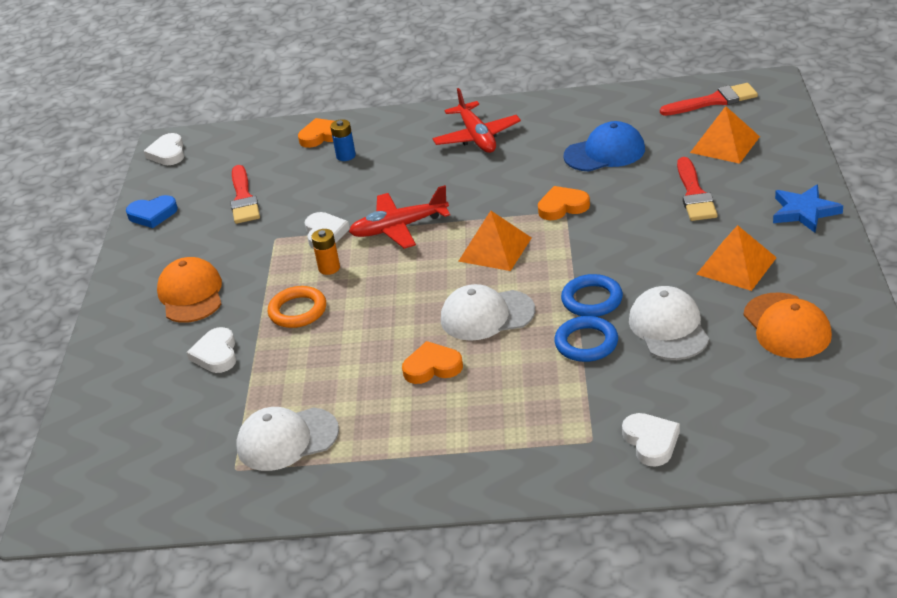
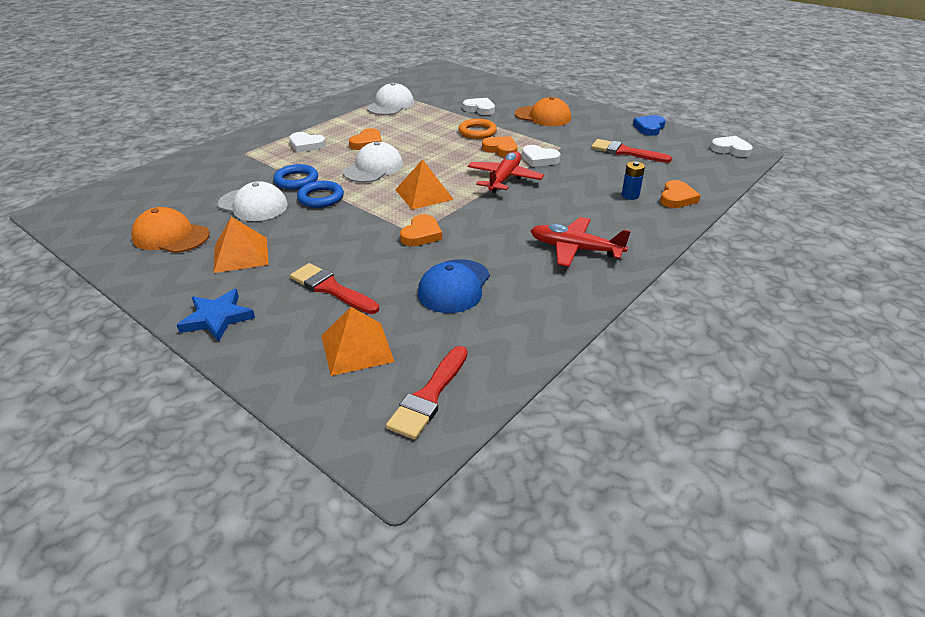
camera: 125 degrees right, 0 degrees up
(329, 268) = (501, 149): orange battery -> orange heart
(651, 442) = (211, 163): white heart -> white heart (306, 145)

